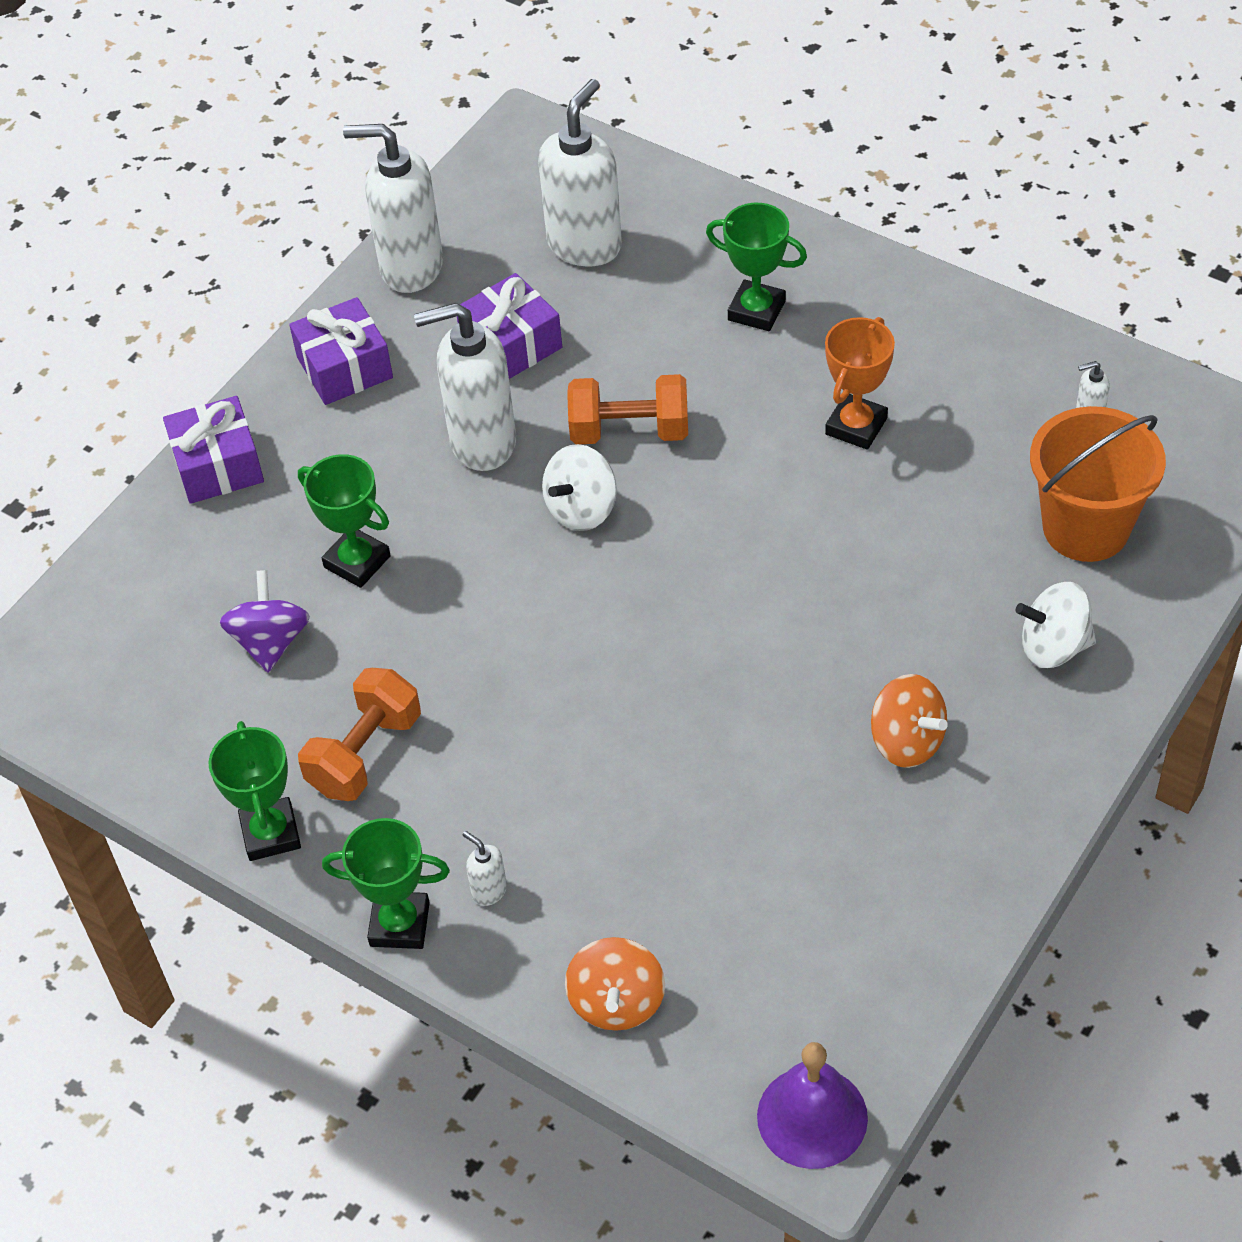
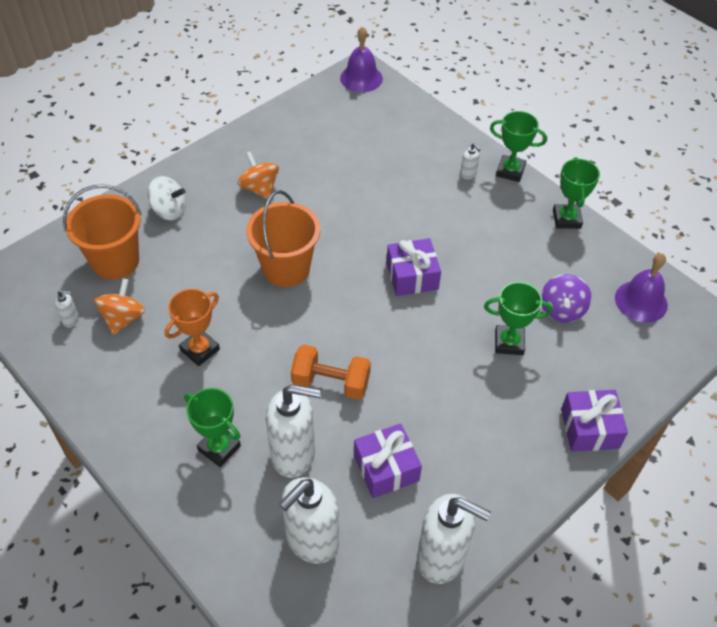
camera: 170 degrees left, 0 degrees up
(127, 694) = (641, 301): none -> purple bell
(345, 367) = (500, 481): purple gift -> purple gift (412, 276)
(357, 562) = (509, 342): green trophy -> green trophy turned 45 degrees counterclockwise
(365, 753) = (517, 243): orange dumbbell -> none
(482, 442) = (422, 399): white soap dispenser -> white soap dispenser (294, 455)
(581, 509) = (374, 341): white spinning top -> none
(617, 1002) = (424, 126): orange spinning top -> orange spinning top (123, 318)
(779, 591) = (286, 268): none -> orange bucket

